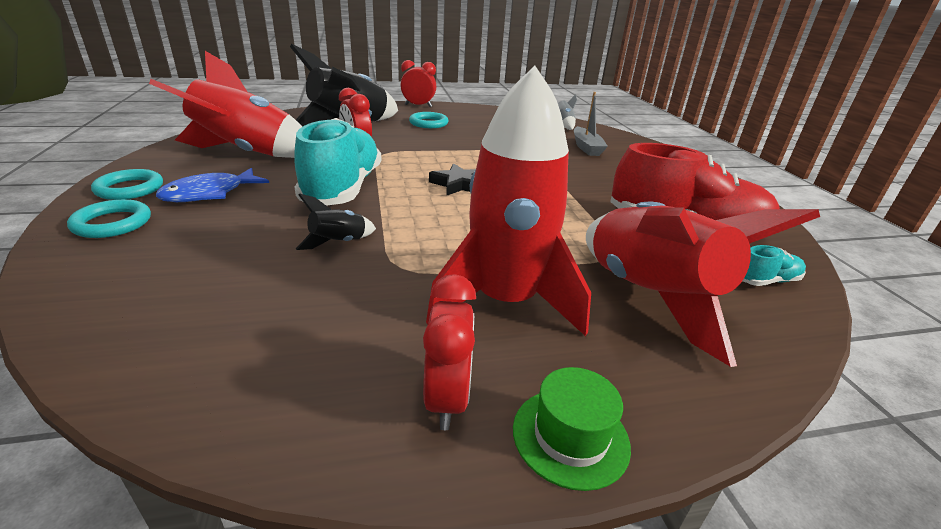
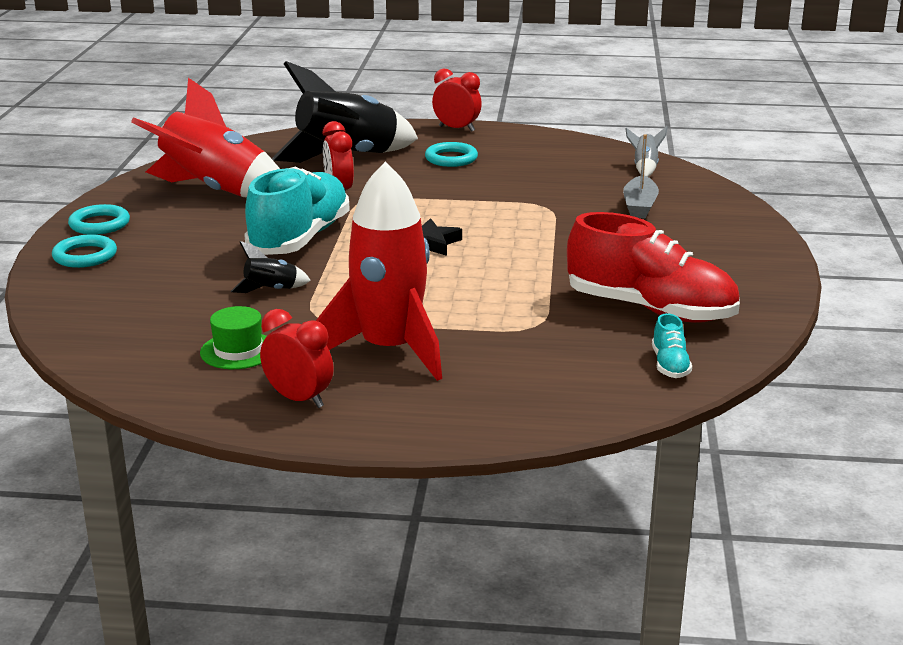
camera: 20 degrees right, 5 degrees down
(209, 194) = (169, 234): blue fish -> none
(447, 398) = (299, 399): red clock -> red clock turned 75 degrees counterclockwise
(570, 436) = (369, 428): green hat -> green hat (238, 351)
(650, 296) = (529, 362): red rocket -> none
(766, 281) = (670, 365): turquoise shoe -> turquoise shoe turned 90 degrees clockwise

